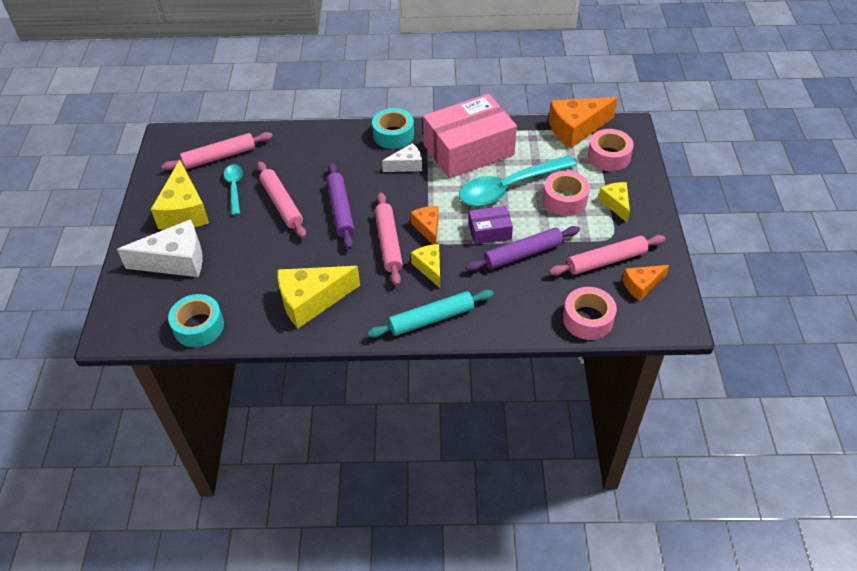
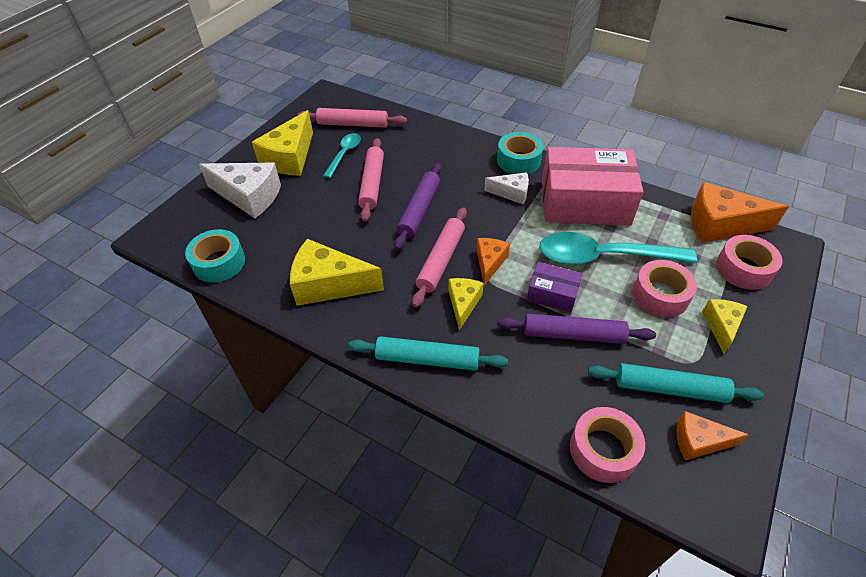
camera: 30 degrees right, 0 degrees up
(606, 261) = (670, 389): pink rolling pin -> turquoise rolling pin

